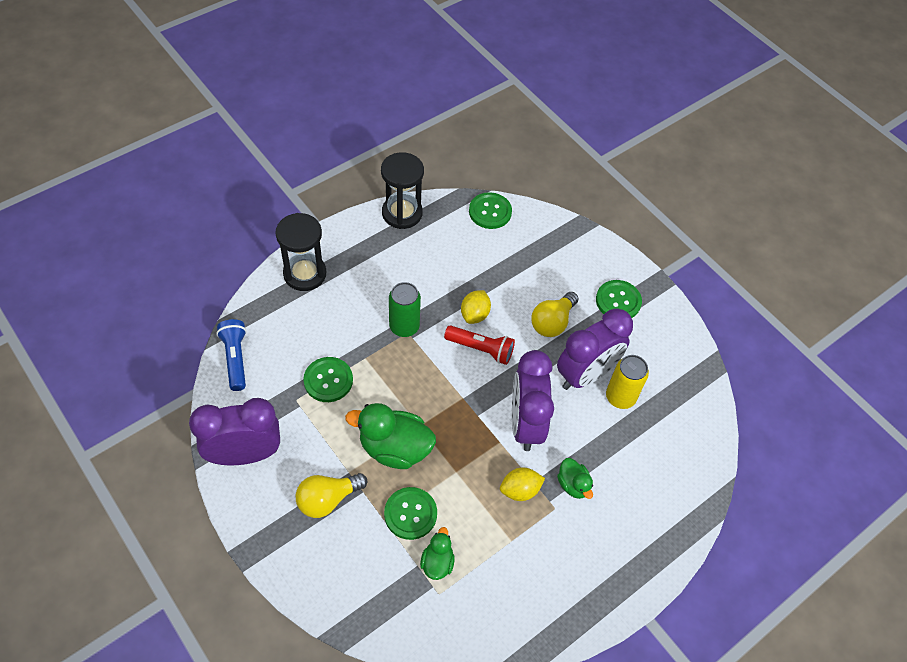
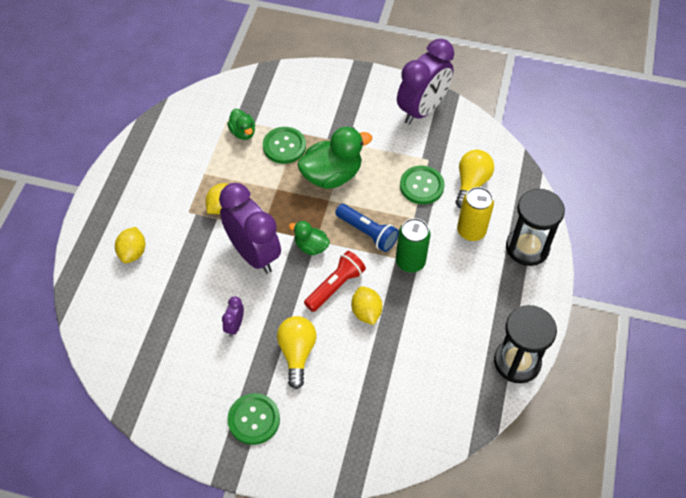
camera: 145 degrees right, 0 degrees up
(235, 359) = (498, 156): blue flashlight -> blue flashlight (367, 233)
(327, 499) = (344, 120): yellow light bulb -> yellow light bulb (471, 184)
(481, 349) = (335, 286): red flashlight -> red flashlight turned 150 degrees clockwise
(490, 212) = (445, 427): green button -> none
(573, 485) = (186, 235): green duck -> green duck (311, 246)
(585, 374) = (234, 326): purple clock -> purple clock, size x0.42
(620, 397) = (193, 327): yellow can -> yellow can (471, 231)
(632, 502) = (133, 252): none -> yellow lemon

